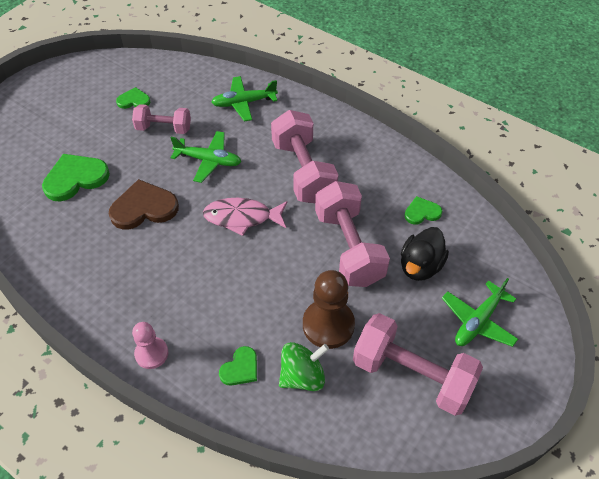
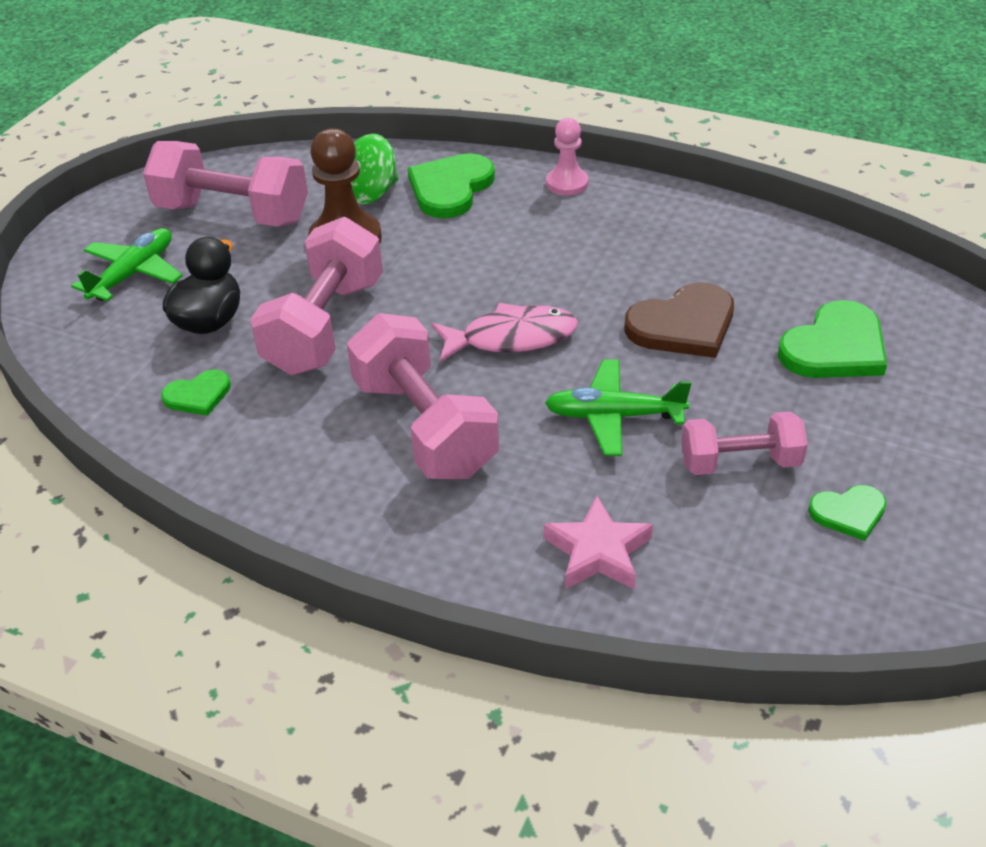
camera: 170 degrees right, 10 degrees down
(240, 368) = (450, 188): green heart -> green heart, size x1.79
(244, 103) = (598, 552): green plane -> pink star
(348, 247) = (325, 326): pink dumbbell -> pink dumbbell turned 45 degrees clockwise

